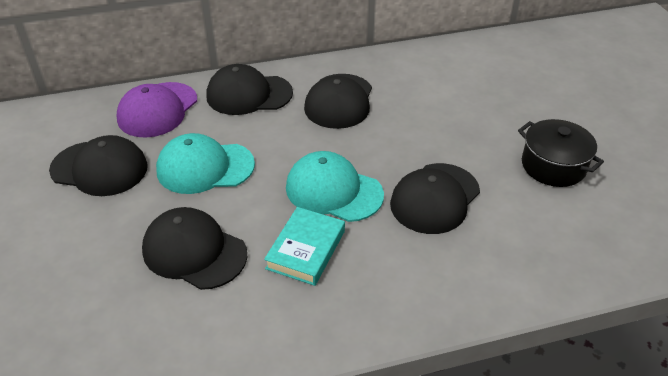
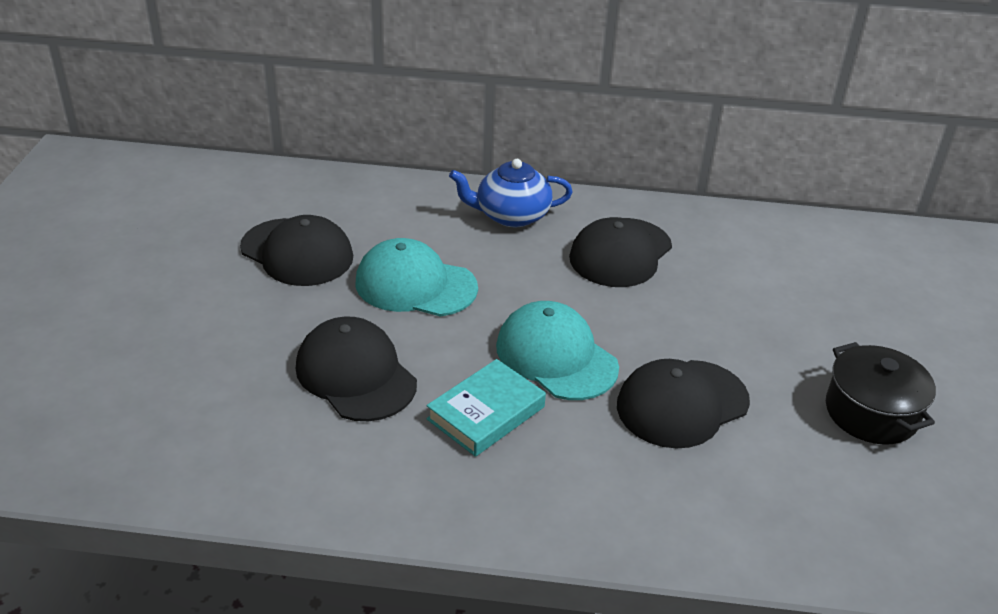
camera: 20 degrees right, 5 degrees down
(158, 110) = (394, 205): purple cap -> none
(249, 94) = (511, 215): black cap -> blue teapot

